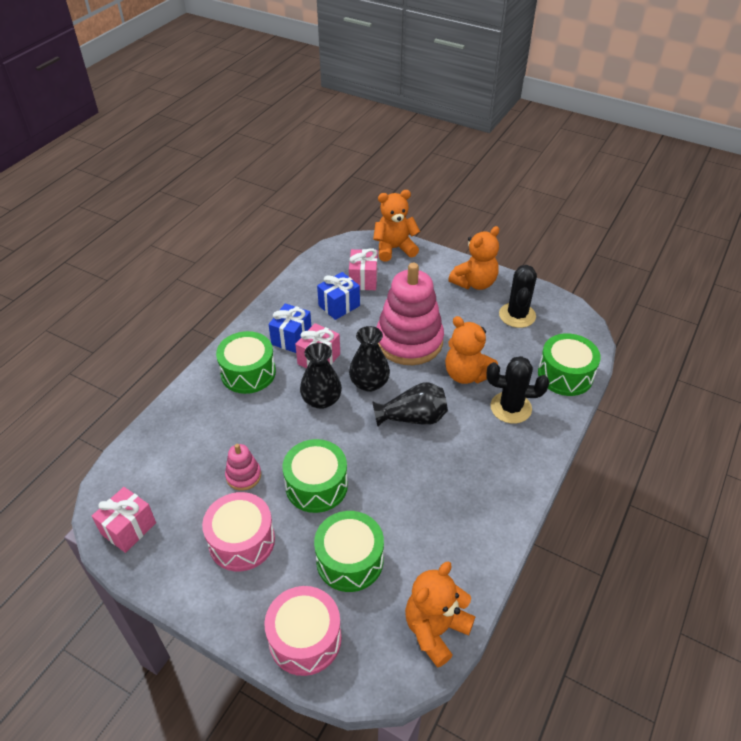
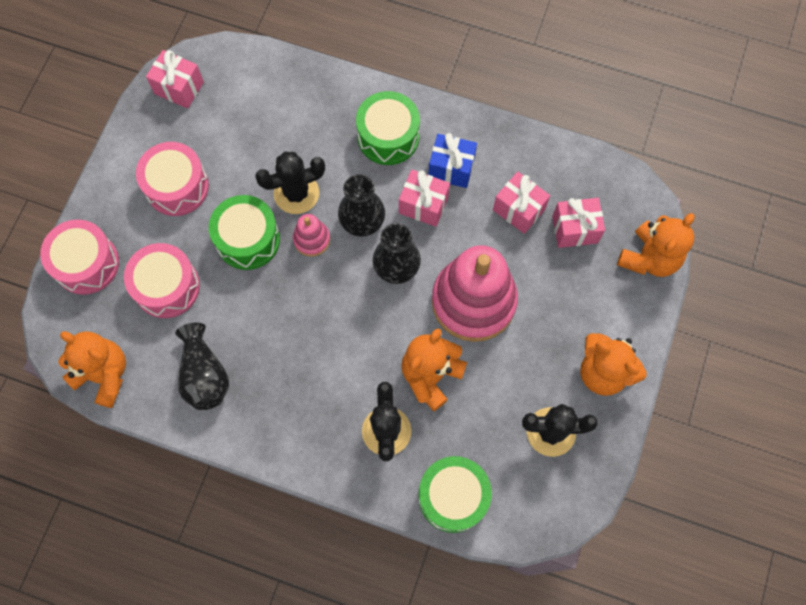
camera: 80 degrees right, 25 degrees up
(243, 476) = (250, 169): pink stacking toy -> pink stacking toy (311, 239)
(281, 443) = (296, 193): none -> black cactus
(339, 306) = (518, 209): blue gift -> pink gift
(349, 560) = (167, 287): green drum -> pink drum
(394, 249) = (649, 258): orange teddy bear -> orange teddy bear turned 60 degrees clockwise
(413, 418) = (352, 322): black vase -> black vase (204, 375)

